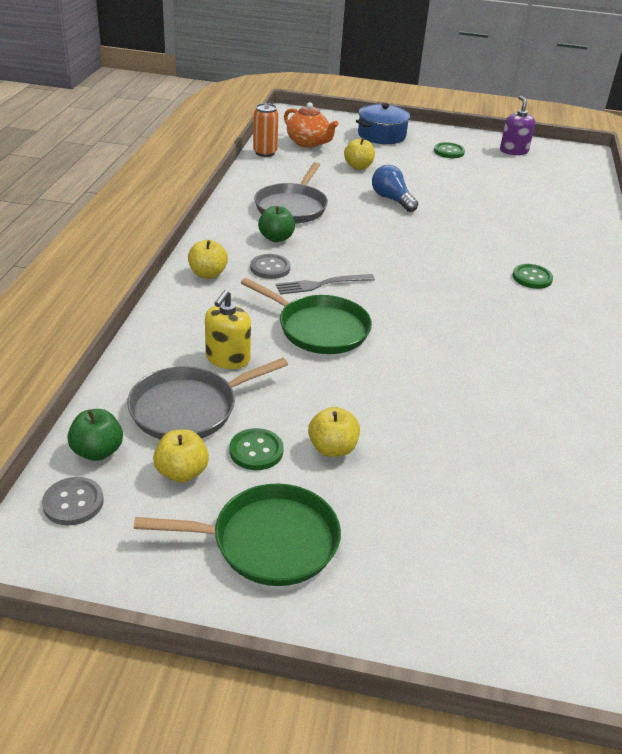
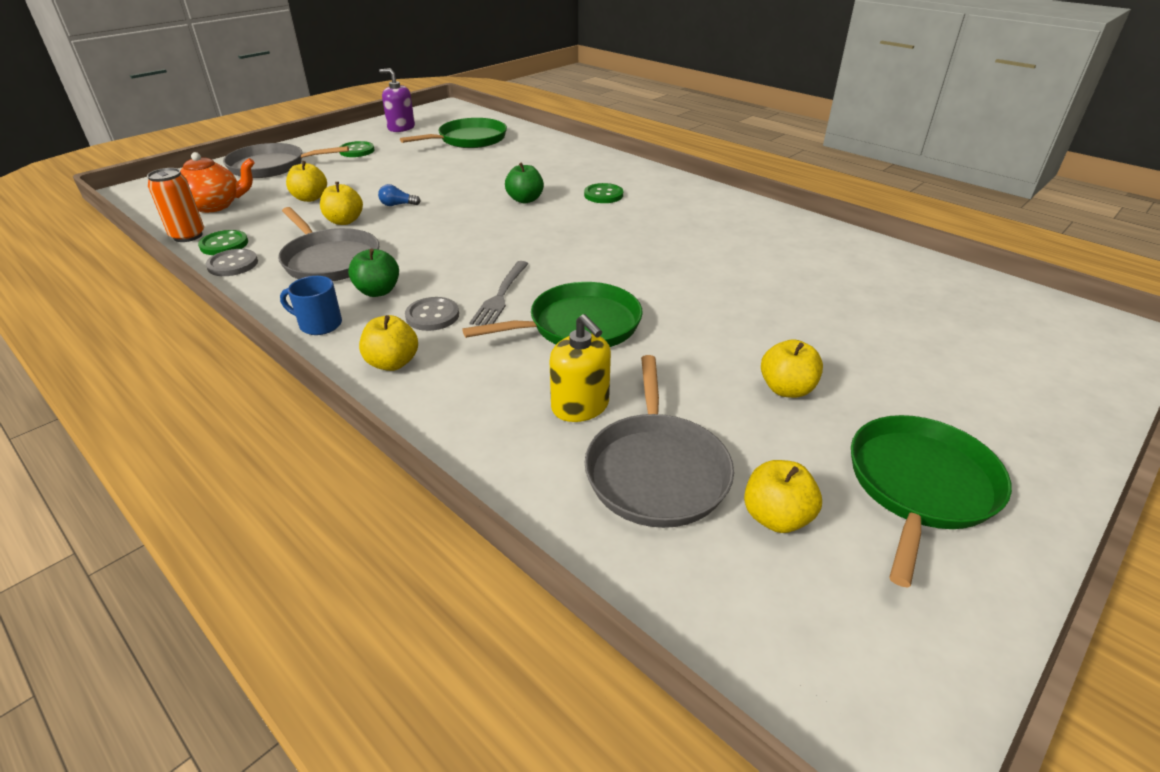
camera: 55 degrees left, 0 degrees up
(73, 503) = (794, 651): grey button -> grey button (233, 264)
(97, 451) = (695, 588): green apple -> green apple (525, 200)
(221, 234) = (319, 324): none -> blue mug
(256, 451) = (764, 443): green button -> green button (224, 244)
(345, 191) = (344, 221): none -> yellow apple
(381, 135) = (272, 166): blue pot -> grey pan
(392, 199) = (397, 205): blue light bulb -> blue light bulb, size x0.56
(539, 185) = (469, 139): none -> green pan

